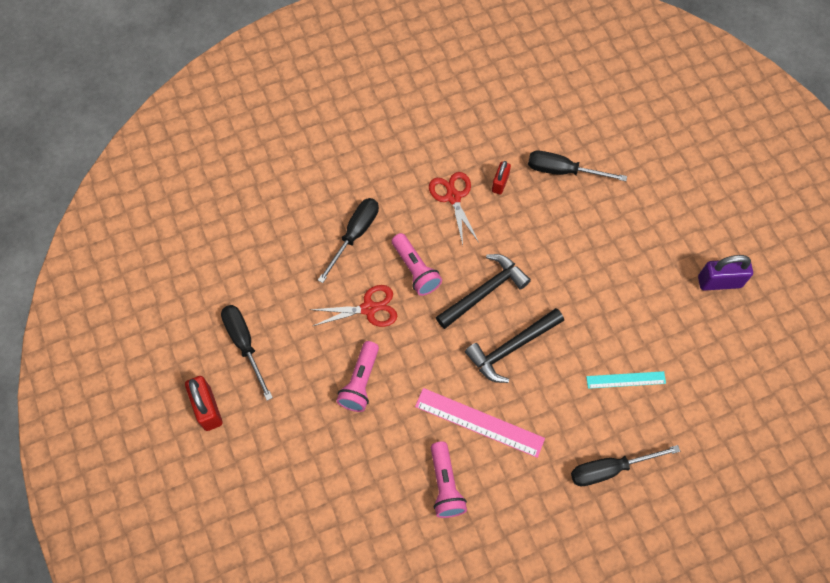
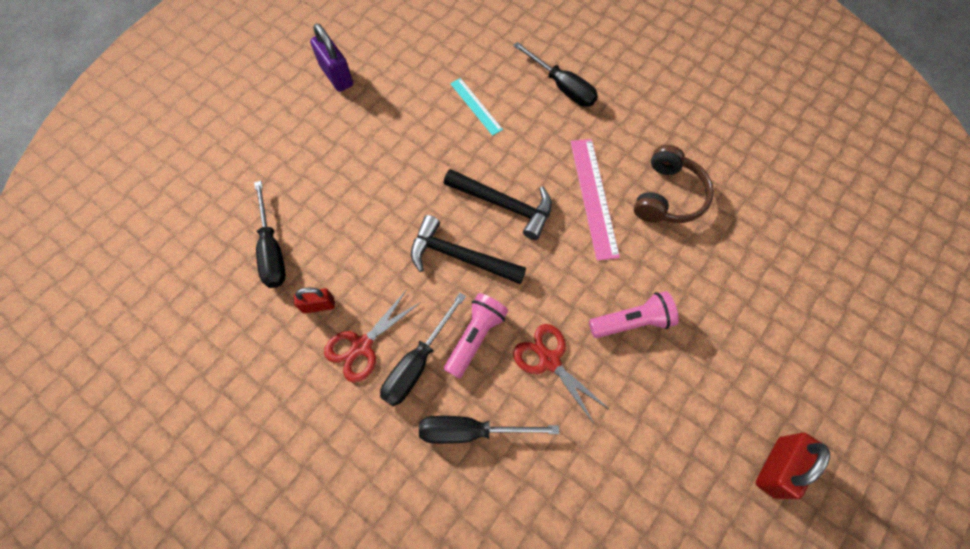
camera: 120 degrees left, 0 degrees up
(244, 344) = (681, 475): black screwdriver -> black screwdriver (417, 363)
(445, 485) = (668, 196): pink flashlight -> brown headphones

